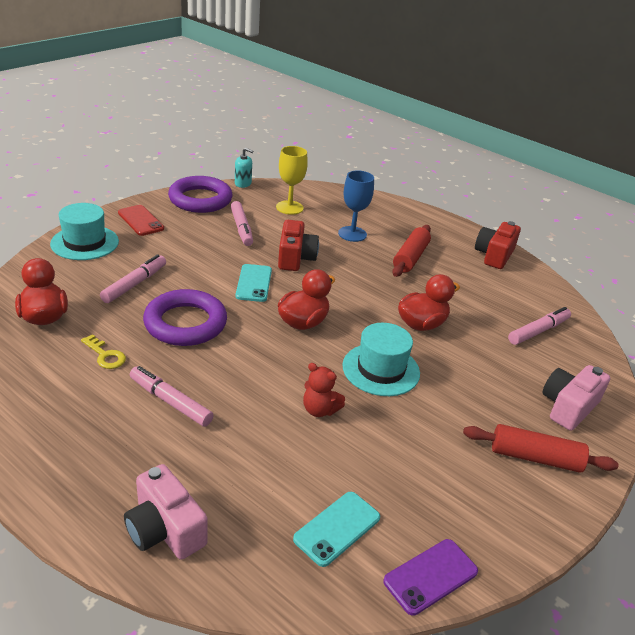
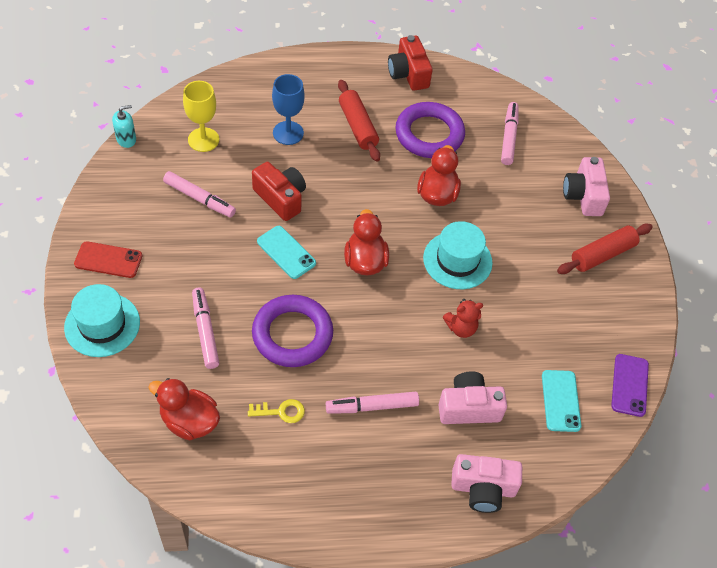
camera: 45 degrees left, 20 degrees up
(200, 199) = (119, 191): purple ring -> purple ring (429, 134)
(244, 463) = (468, 407): none -> pink camera

